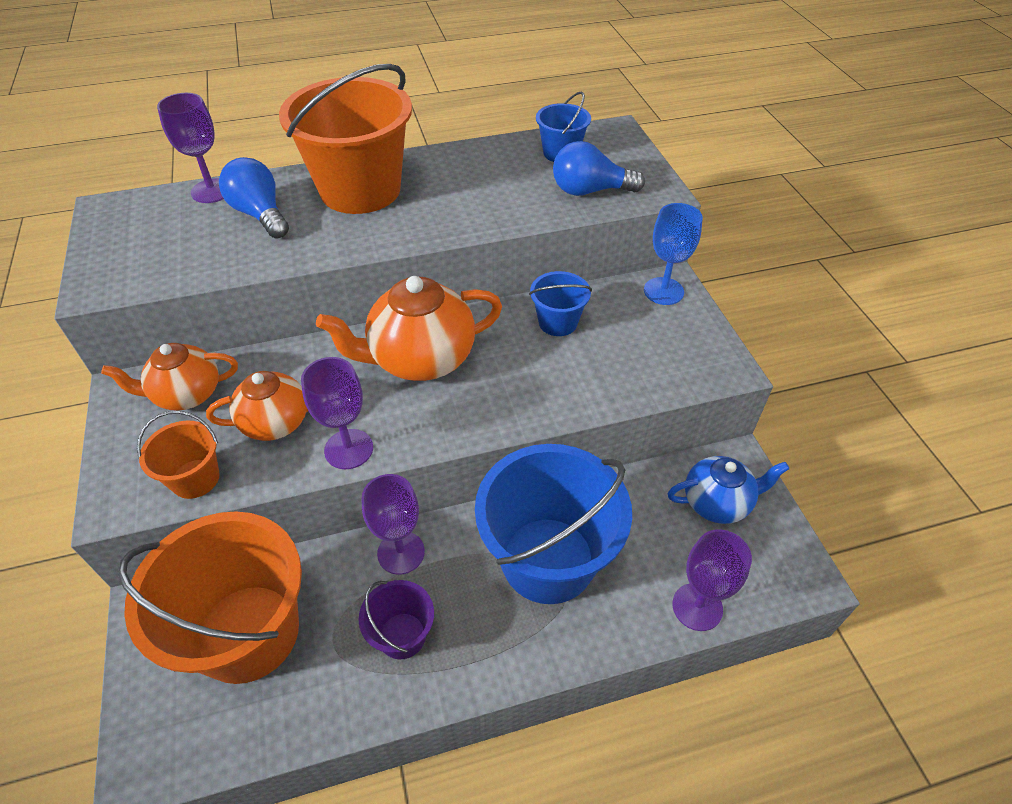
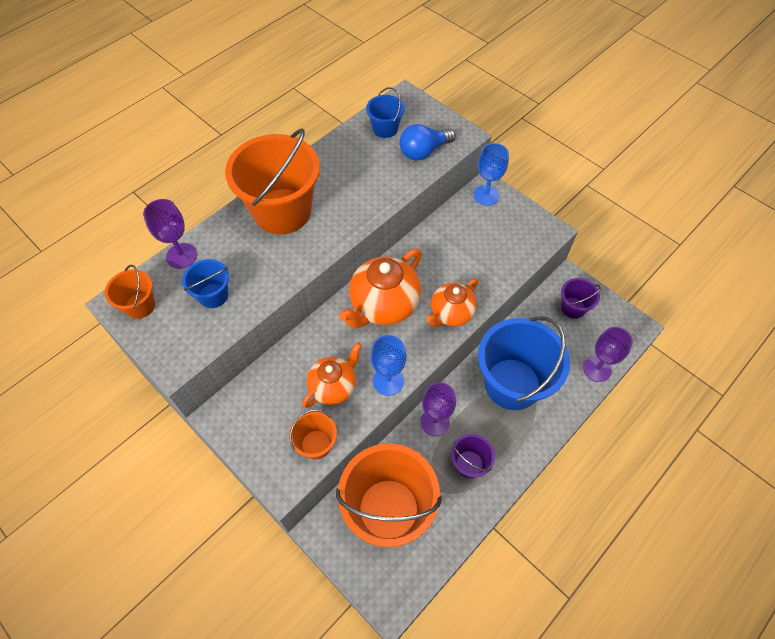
camera: 30 degrees left, 10 degrees up
(122, 219) = (140, 306): none -> orange bucket
(186, 394) = (262, 398): orange teapot -> orange teapot (451, 314)
(260, 214) = (233, 259): blue light bulb -> none
(349, 449) = (388, 381): purple goblet -> blue goblet
(558, 322) = (443, 244): blue bucket -> blue bucket (213, 295)
(717, 502) = (573, 308): blue teapot -> purple bucket

